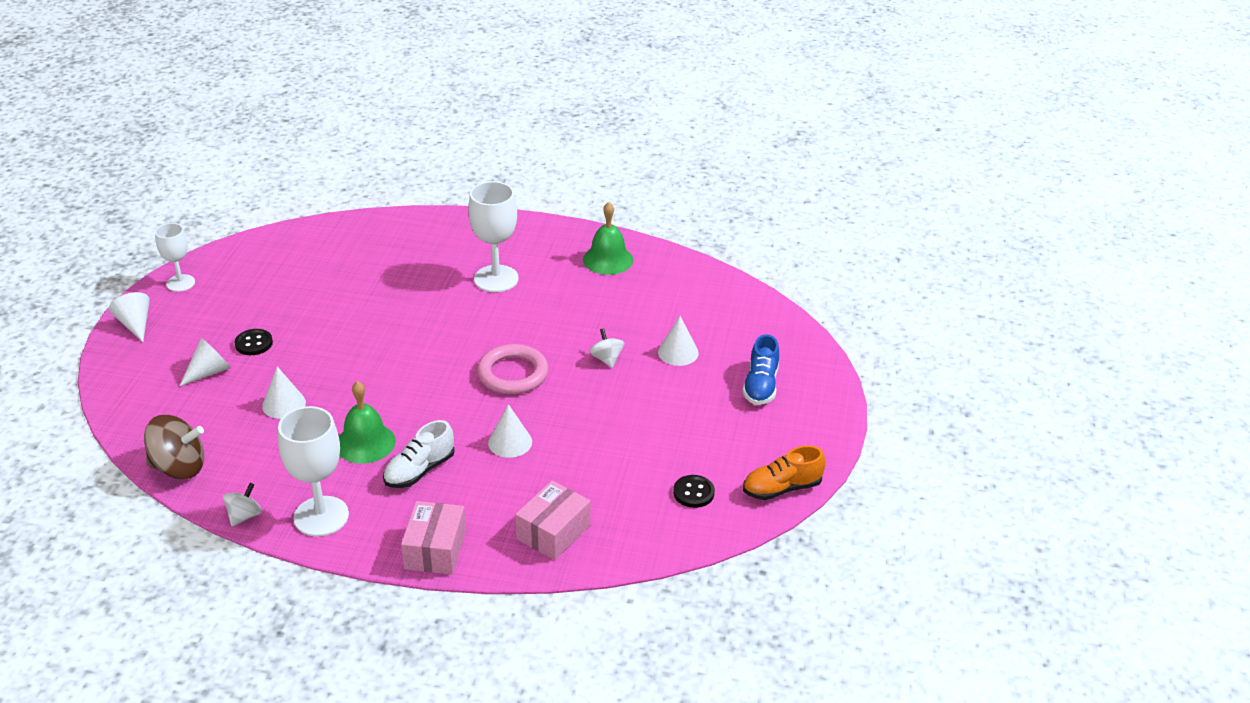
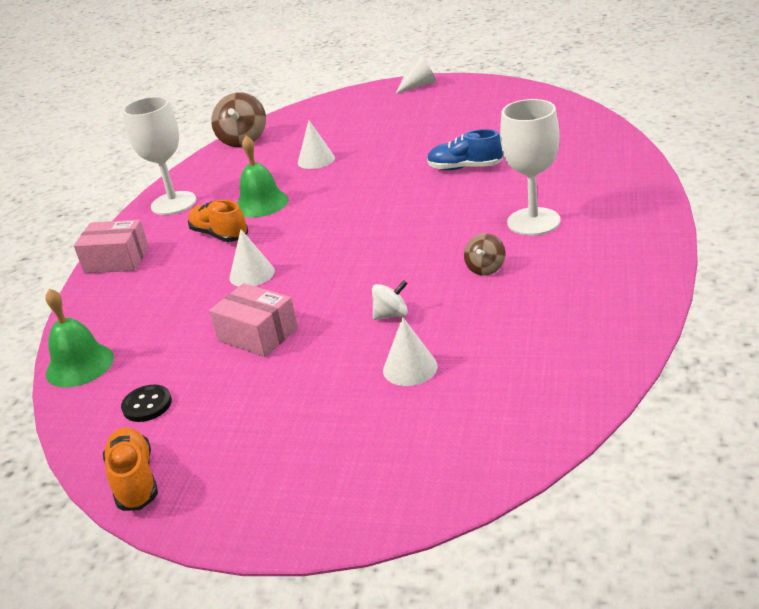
camera: 95 degrees right, 5 degrees down
(180, 283) = (479, 87): white goblet -> none
(209, 372) = (359, 124): white cone -> none
(244, 516) = (183, 174): white spinning top -> none
(254, 343) = (398, 131): black button -> none
(419, 470) = (220, 235): white shoe -> orange shoe
(513, 374) = (361, 259): pink ring -> none
(553, 532) = (117, 318): pink box -> pink box (257, 334)
(557, 308) = (485, 268): none -> brown spinning top
(608, 259) = (604, 289): green bell -> green bell (79, 365)
(760, 386) = (342, 449): blue shoe -> blue shoe (465, 168)

